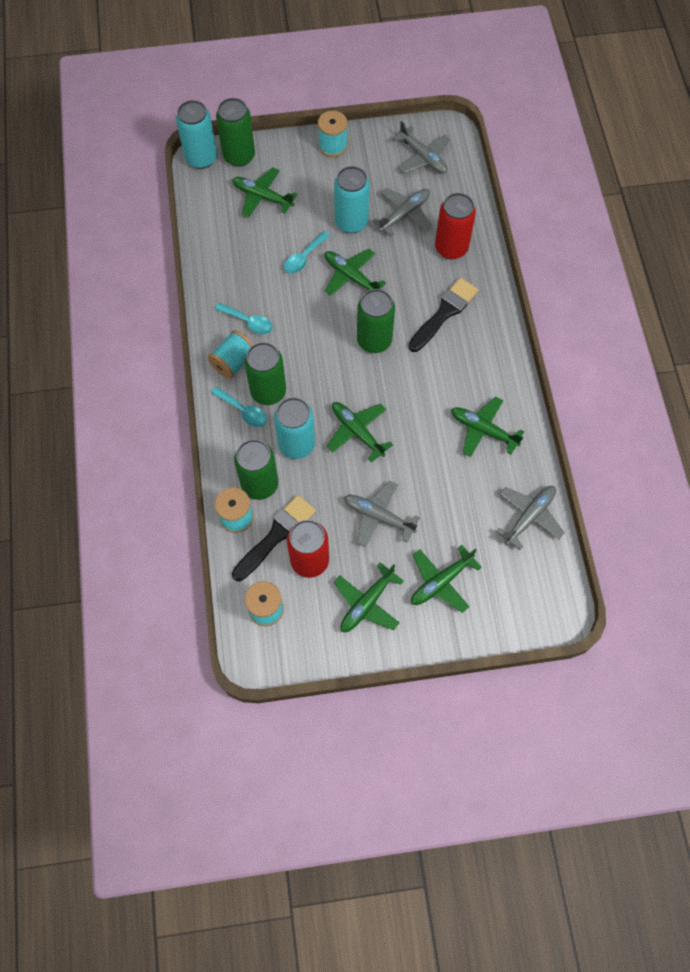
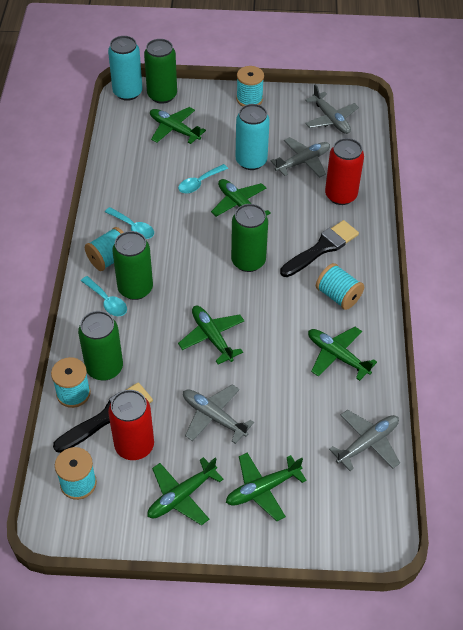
camera: 10 degrees right, 15 degrees down
(296, 444) = (150, 338): turquoise can -> none
(471, 364) = (338, 296): none -> turquoise spool

